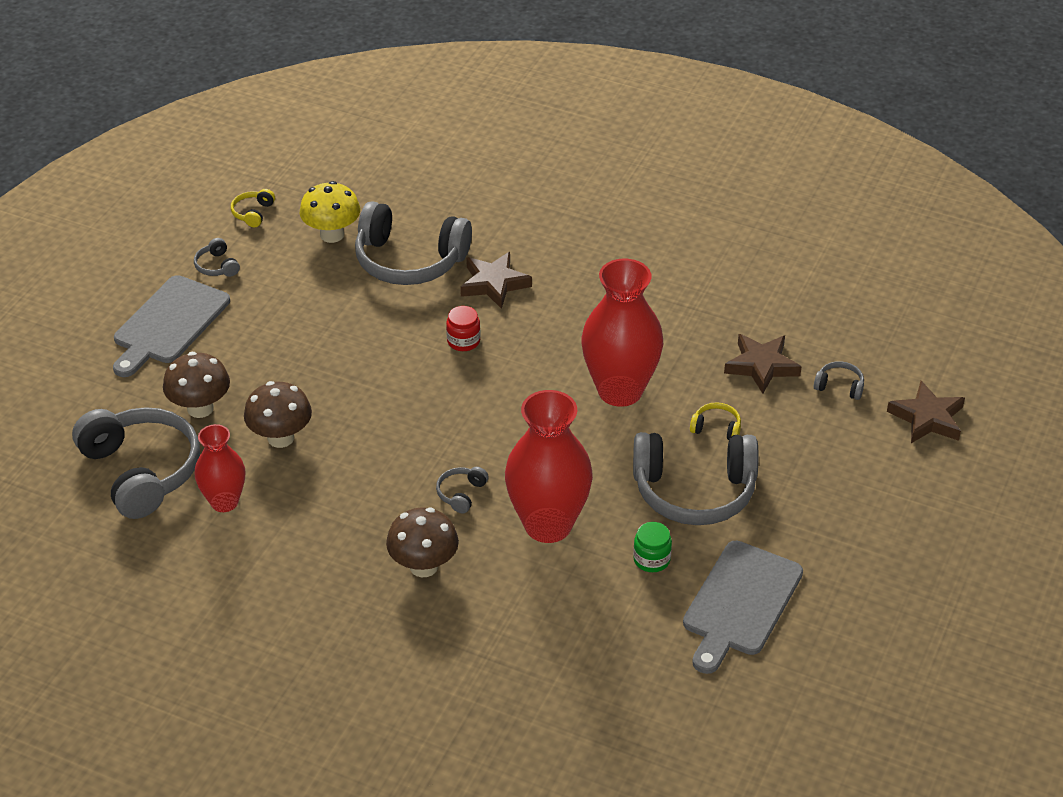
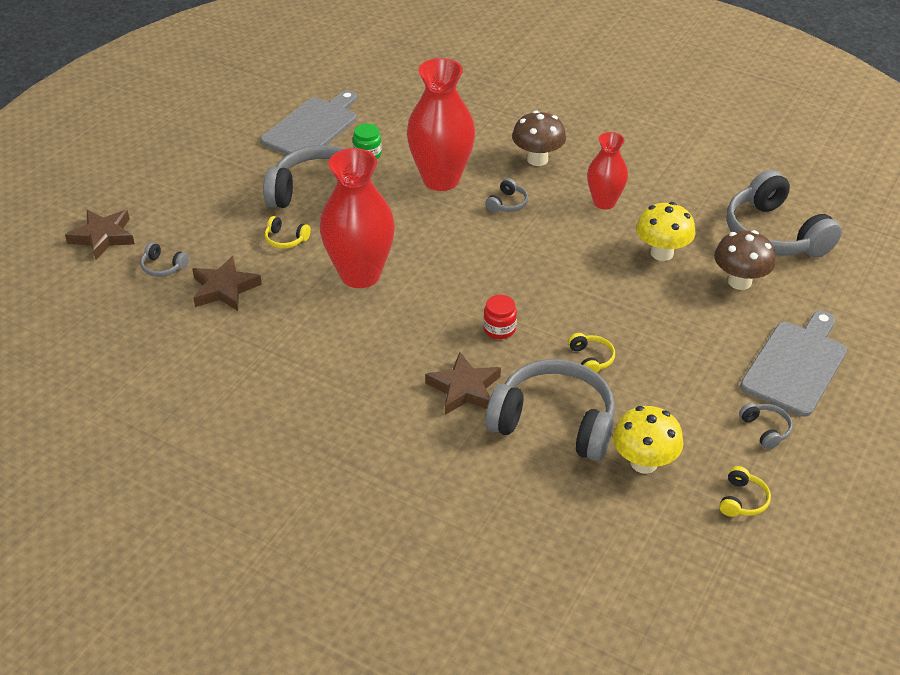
camera: 175 degrees left, 0 degrees up
(224, 502) = (698, 208): red vase -> red vase (604, 202)
(280, 438) = (662, 253): brown mushroom -> yellow mushroom
(371, 317) = (591, 359): none -> yellow headphones

